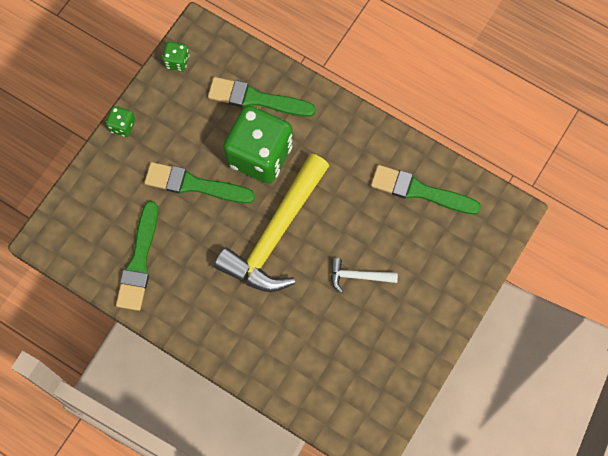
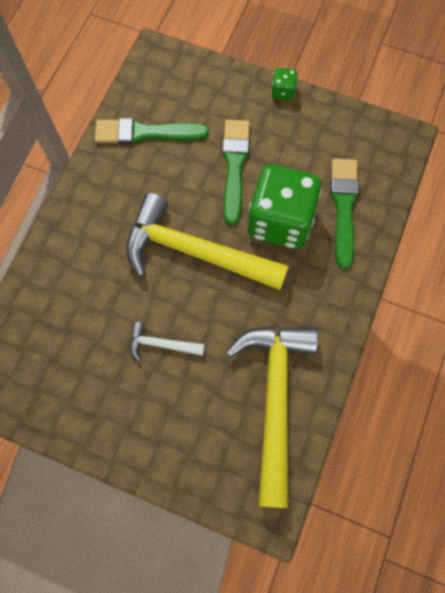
camera: 80 degrees right, 0 degrees up
(177, 61) = (365, 125): green dice -> none
(358, 276) = (161, 344): white hammer -> white hammer turned 75 degrees counterclockwise
(420, 191) = (274, 399): green brush -> yellow hammer

